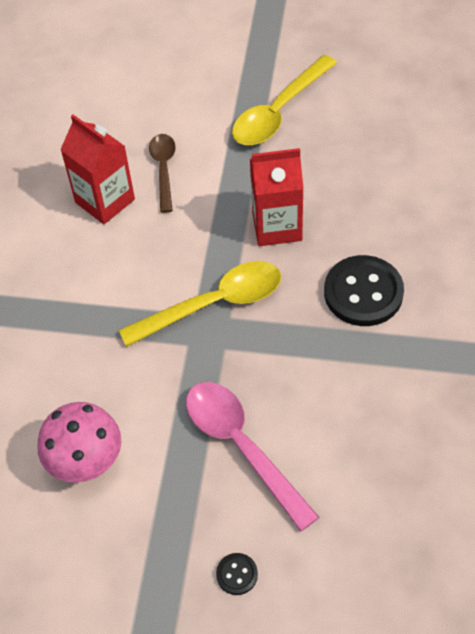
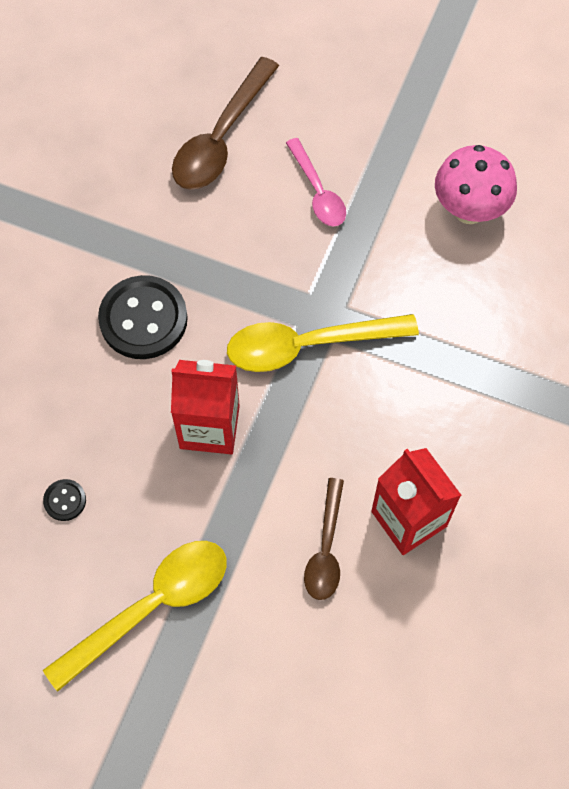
camera: 170 degrees left, 10 degrees up
(237, 574) = (350, 90): black button -> black button (65, 500)
(241, 447) = (318, 192): pink spoon -> pink spoon, size x0.62
(357, 482) = (221, 138): none -> brown spoon

